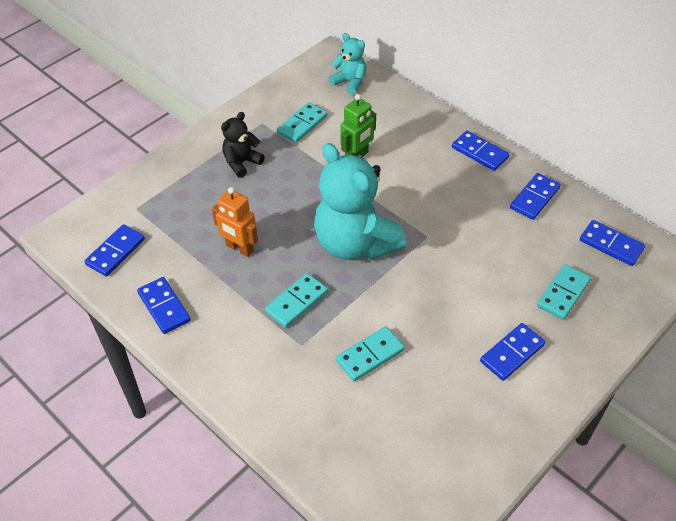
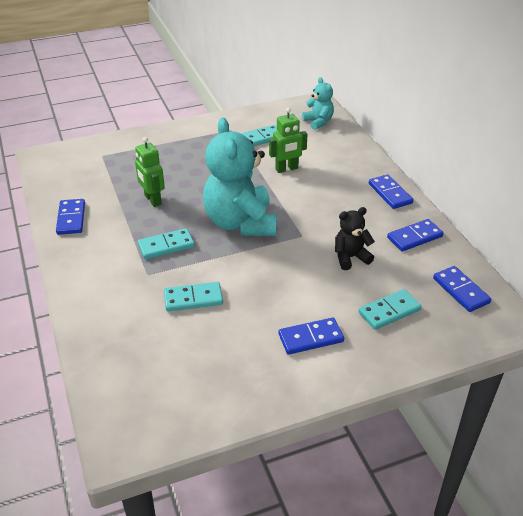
camera: 25 degrees right, 10 degrees down
(115, 252) = (67, 176): blue domino -> none
(239, 248) = (152, 200): orange robot -> green robot
(241, 163) = (197, 149): black teddy bear -> black teddy bear (350, 257)

